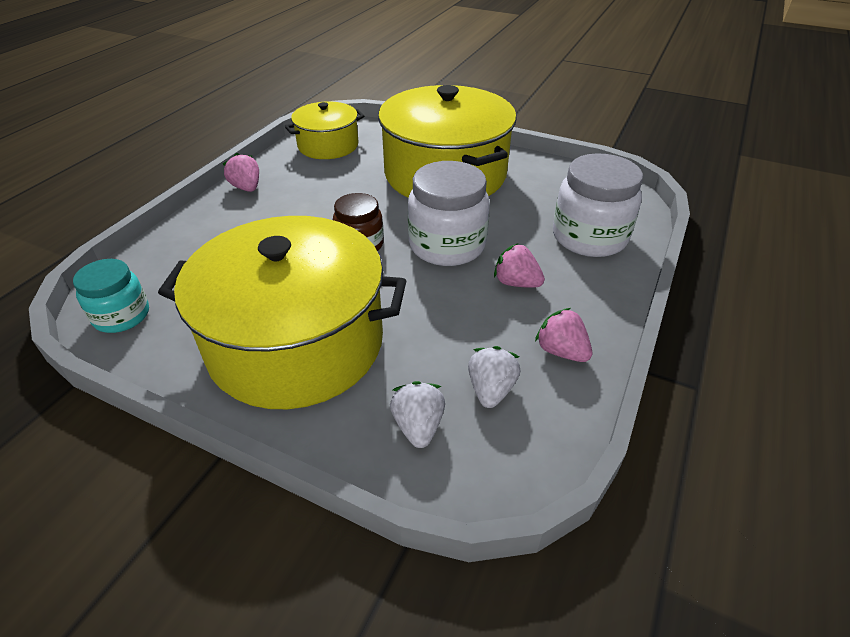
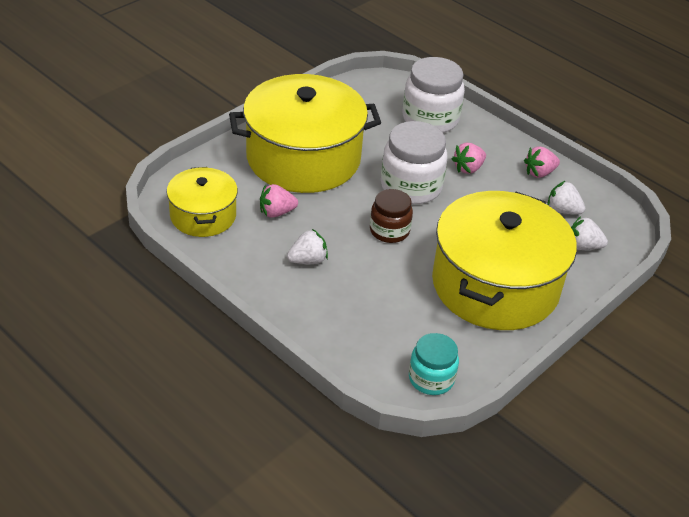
camera: 75 degrees left, 0 degrees up
(246, 188) = (259, 284): pink strawberry -> pink strawberry (276, 212)
(290, 205) = (308, 260): none -> white strawberry

